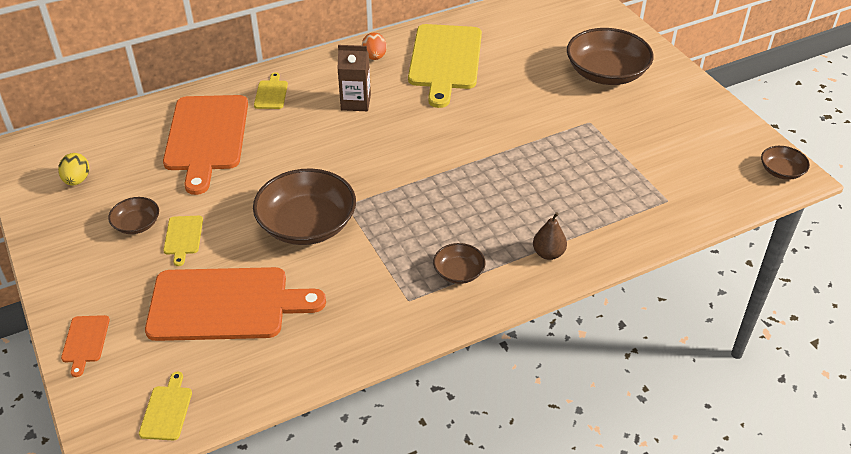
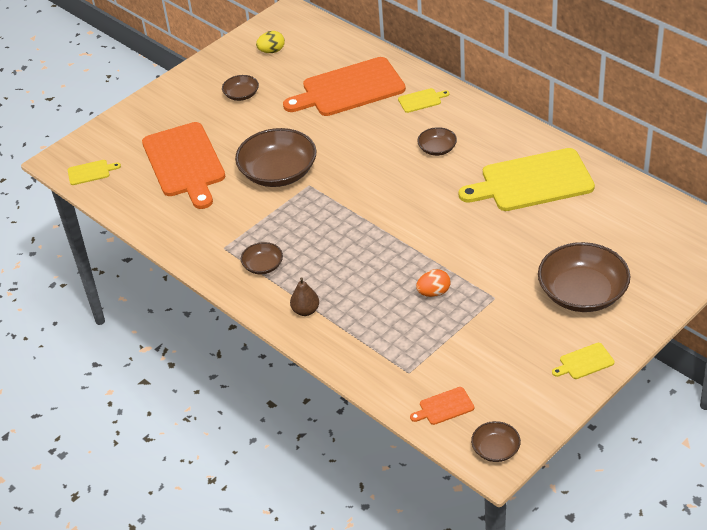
camera: 75 degrees right, 0 degrees up
(85, 341) = (131, 117): orange cutting board -> orange cutting board (444, 407)
(183, 237) = (238, 120): yellow cutting board -> yellow cutting board (584, 362)
(356, 102) = (437, 149): brown carton -> brown bowl
(374, 57) = (509, 138): orange egg -> orange egg (433, 292)

